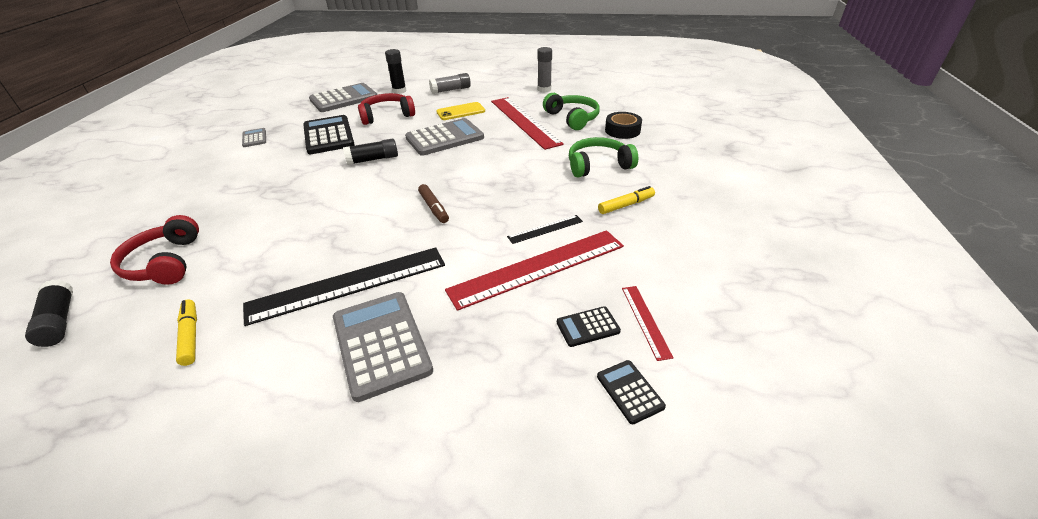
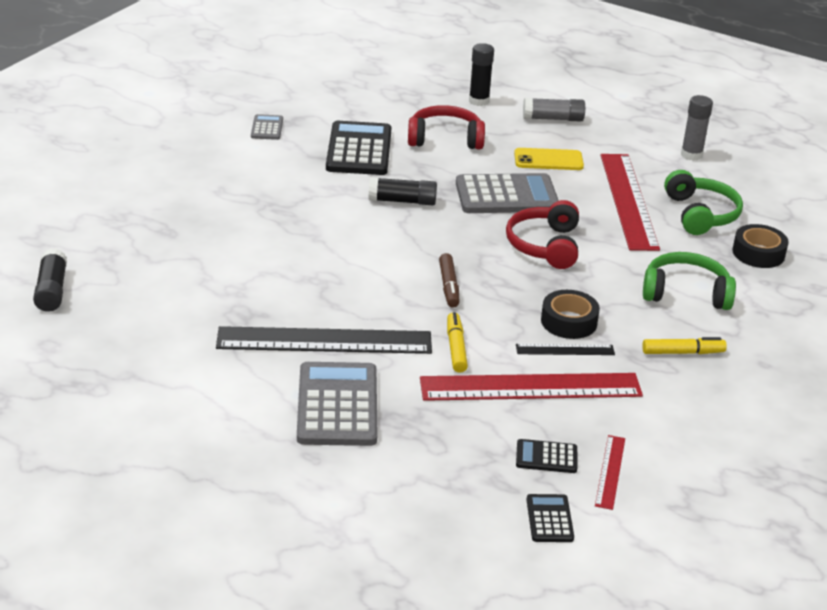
camera: 20 degrees right, 5 degrees down
(164, 263) = (148, 261): red headphones -> red headphones (544, 245)
(190, 336) = (166, 342): yellow marker -> yellow marker (456, 348)
(344, 99) = (397, 94): grey calculator -> none
(535, 207) = (569, 322): none -> black tape

